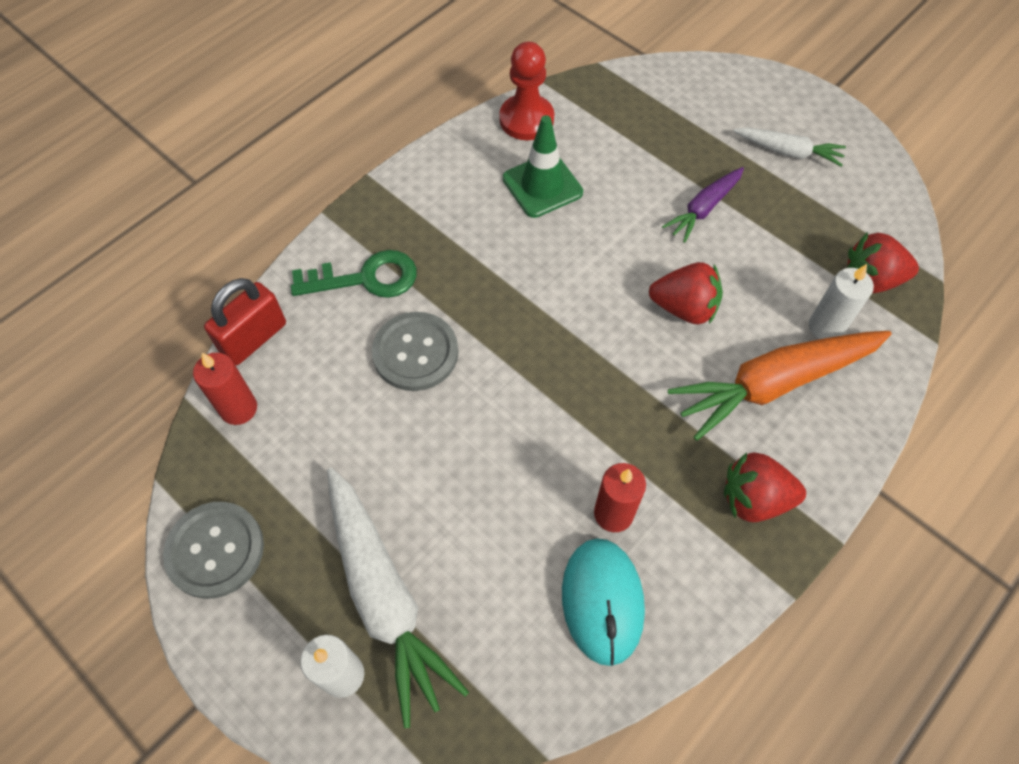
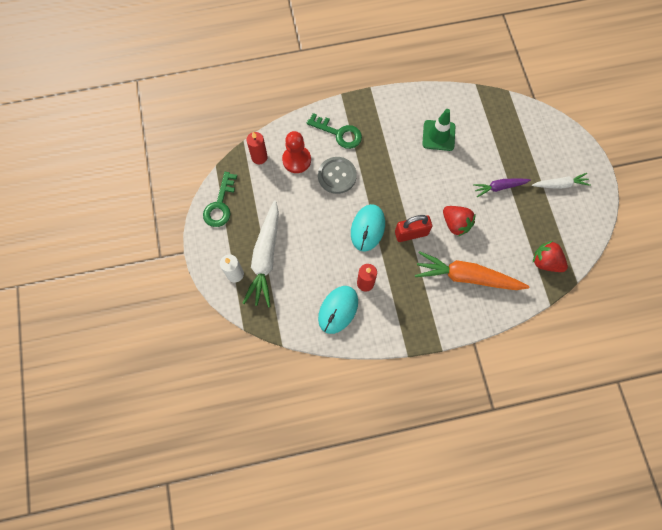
camera: 35 degrees right, 10 degrees up
(215, 550) = (220, 204): grey button -> green key
(254, 338) = (281, 132): red padlock -> red padlock (411, 233)
(526, 119) = (455, 100): red pawn -> red pawn (296, 160)
(541, 410) = (367, 228): none -> turquoise mouse
(754, 499) = (422, 313): red strawberry -> none
(788, 152) = (560, 184): white carrot -> white carrot turned 60 degrees counterclockwise
(825, 327) = (508, 268): white candle -> none

